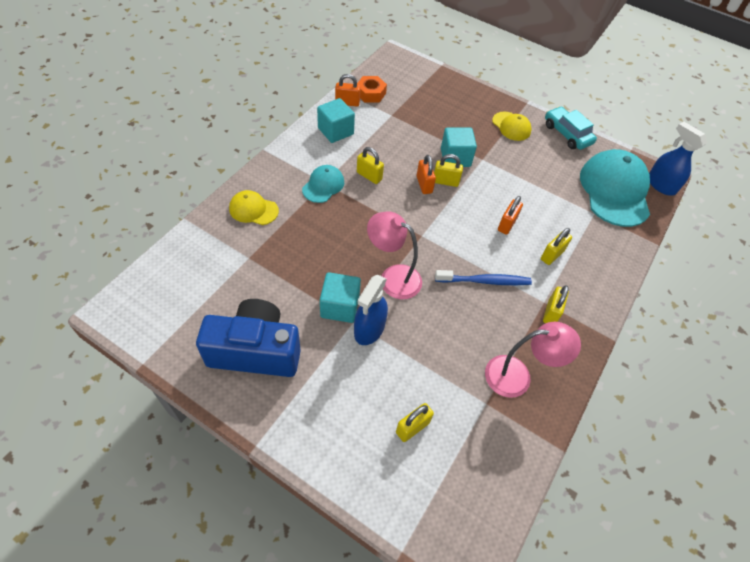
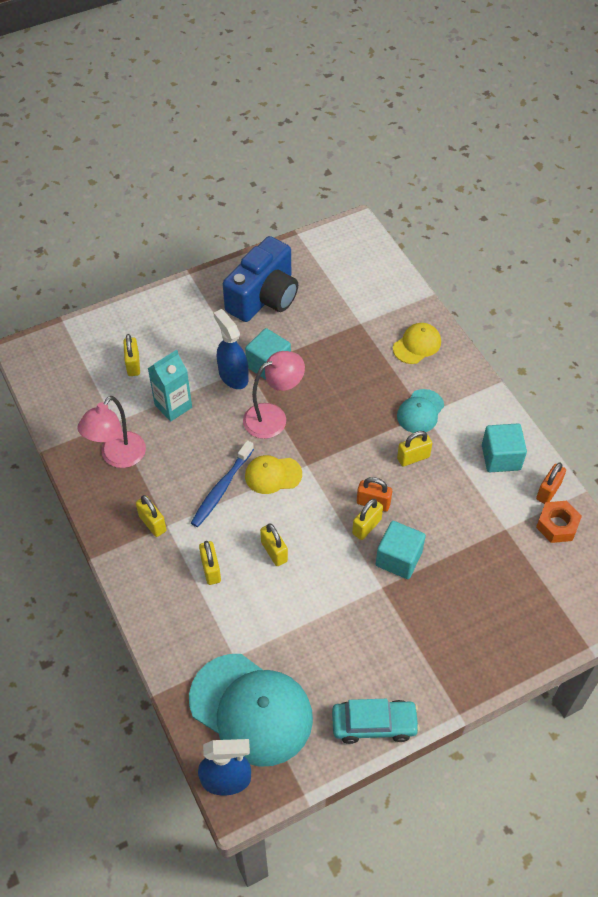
camera: 125 degrees right, 0 degrees up
(323, 185) = (420, 411): turquoise cap -> turquoise cap turned 60 degrees clockwise
(434, 361) = (173, 406): none -> turquoise carton
(507, 224) = (274, 552): orange padlock -> yellow padlock
(511, 126) = (422, 659): yellow cap -> yellow cap (273, 475)

